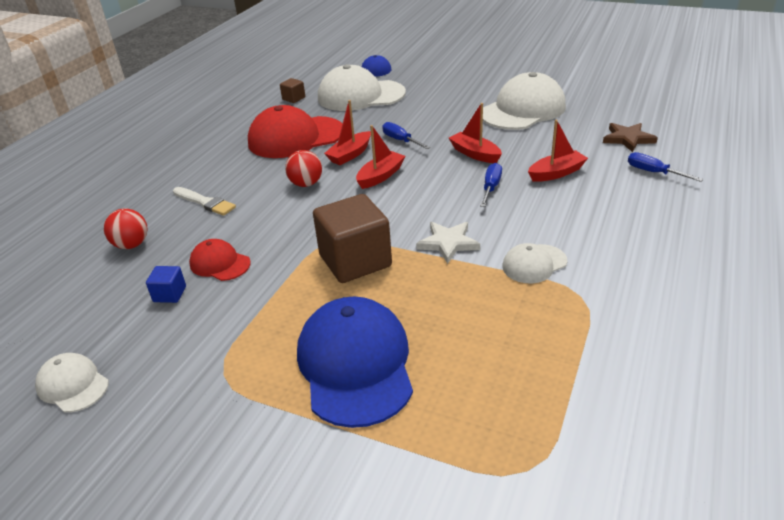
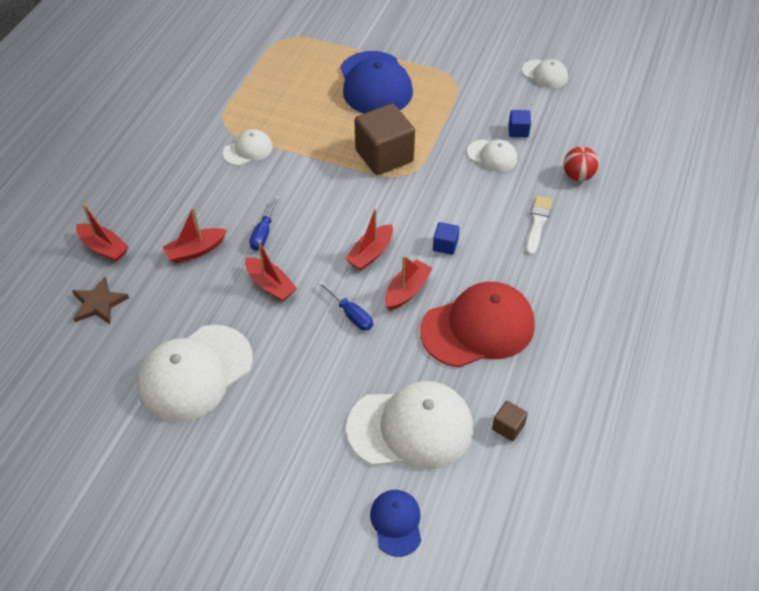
camera: 175 degrees right, 15 degrees up
(205, 202) = (537, 223): white brush -> white brush turned 75 degrees clockwise
(220, 263) = (492, 156): red cap -> white cap
(306, 184) = (445, 245): red ball -> blue cube
(448, 243) = (310, 170): white star -> none
(653, 172) = (104, 248): blue screwdriver -> red boat

